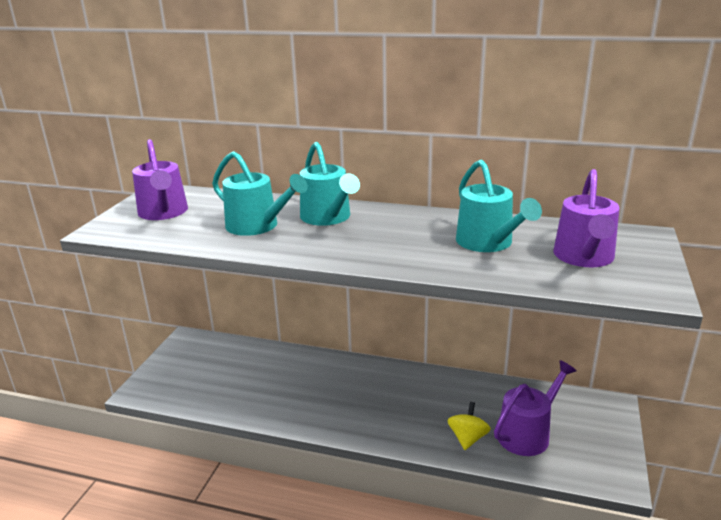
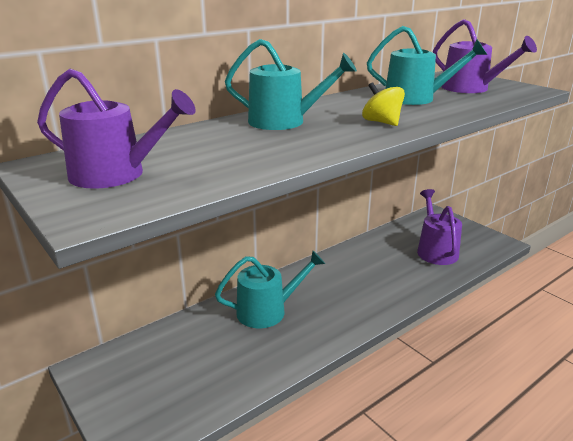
camera: 55 degrees left, 0 degrees up
(257, 226) = (250, 145): turquoise watering can -> turquoise watering can (267, 311)
(467, 438) = (420, 273): yellow spinning top -> yellow spinning top (382, 122)

